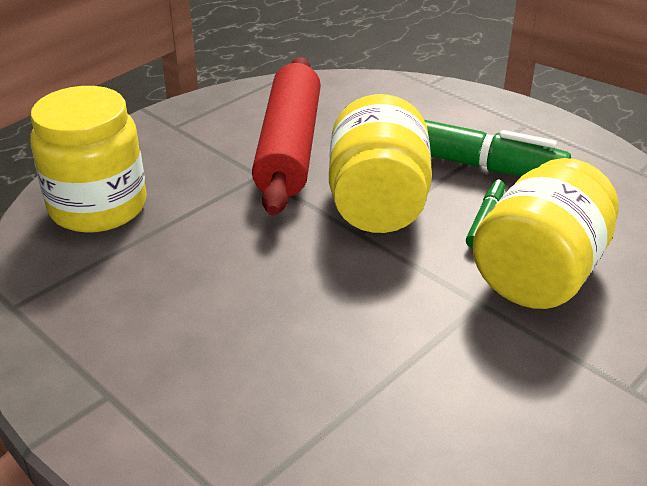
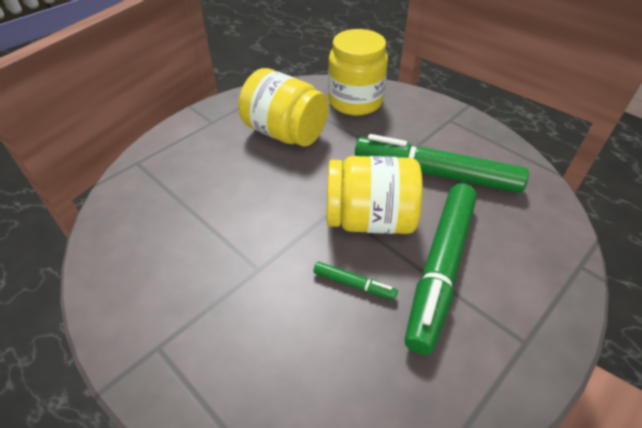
camera: 90 degrees right, 10 degrees up
(289, 148) = (435, 173): red rolling pin -> green marker
(539, 274) = (285, 311): yellow jar -> yellow jar (285, 133)

